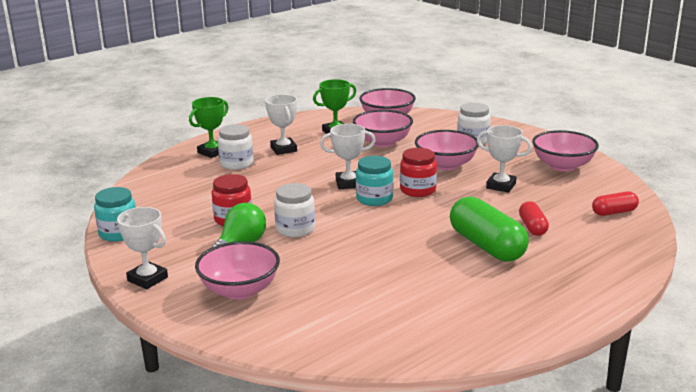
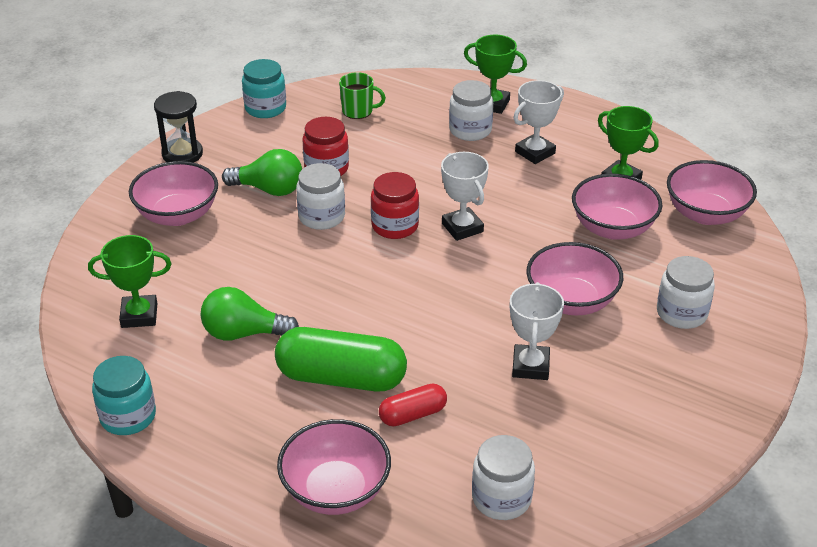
camera: 70 degrees right, 15 degrees up
(147, 279) = (182, 154): white trophy -> black hourglass
(167, 197) = (358, 111): none -> green mug
(369, 322) = (139, 315): none -> green trophy
(374, 199) = (429, 258): turquoise jar -> turquoise jar (128, 416)
(418, 190) = (474, 290): red jar -> red jar (395, 226)
(418, 277) = (243, 333): none -> green light bulb
(486, 246) = (341, 378): green capsule -> green capsule turned 60 degrees clockwise
(562, 166) = (643, 425): pink bowl -> pink bowl (336, 490)
(614, 212) = (501, 498): red capsule -> white jar

